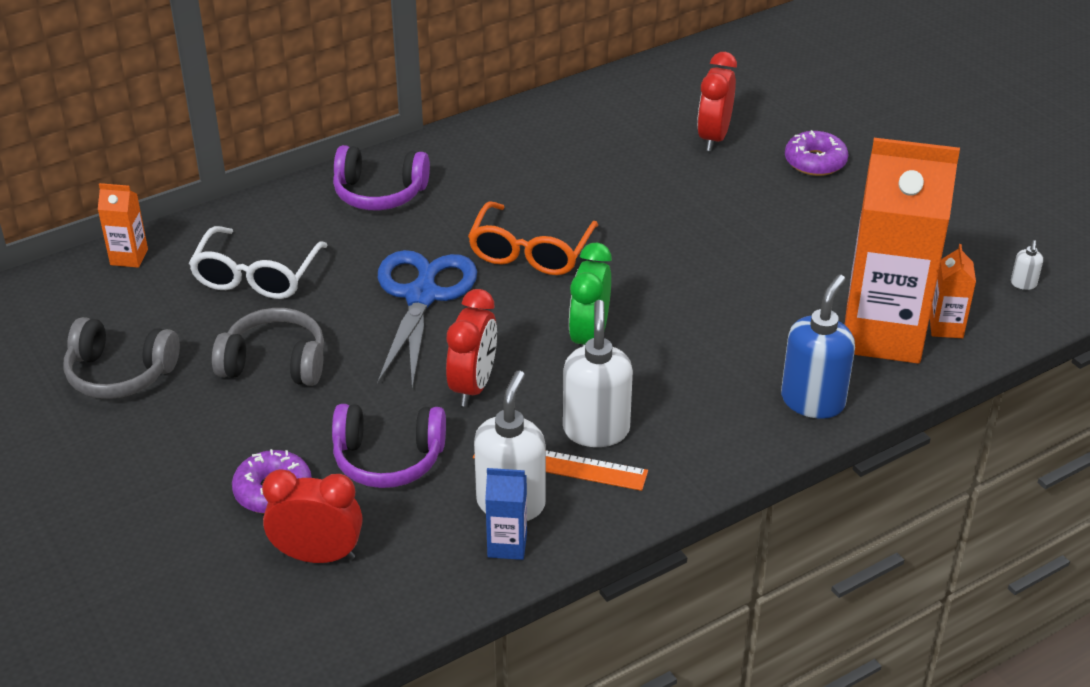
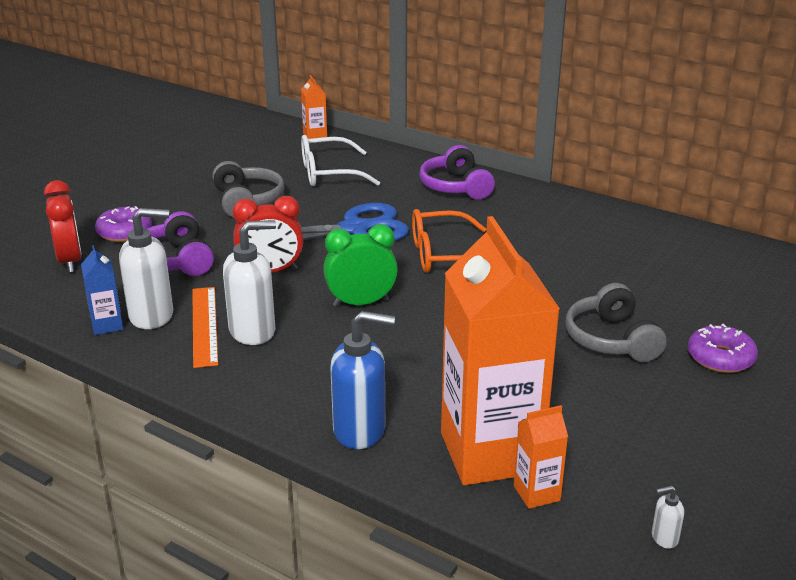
camera: 65 degrees right, 10 degrees down
(120, 373) = (206, 162): grey headphones -> grey headphones (612, 339)
(713, 137) = (690, 297): red clock -> none

